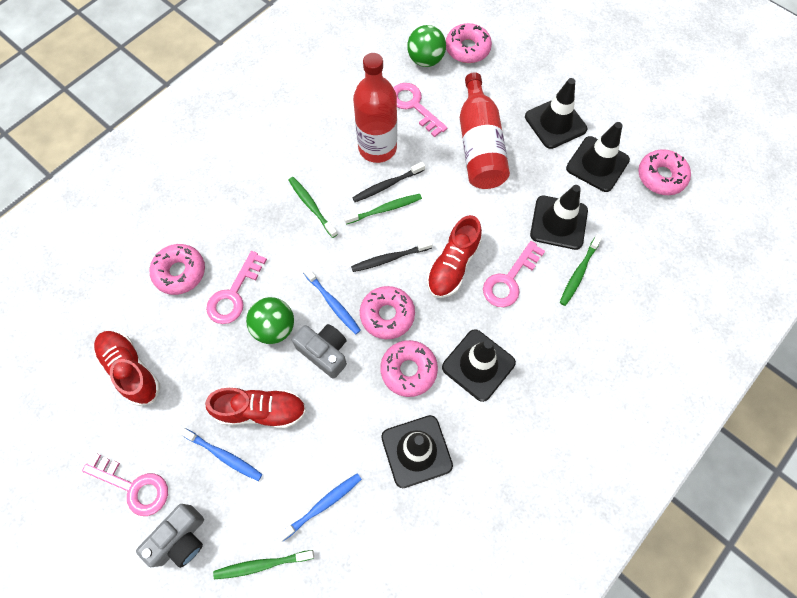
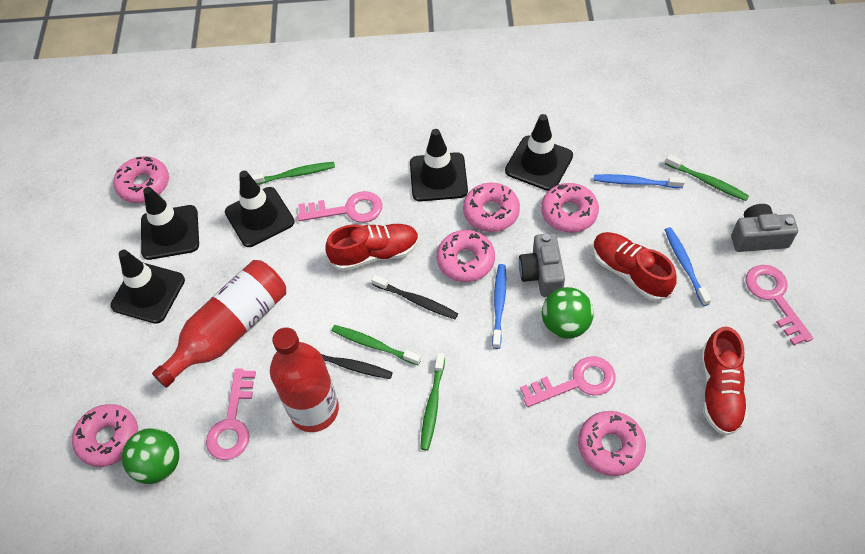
camera: 130 degrees left, 10 degrees down
(350, 424) = (569, 213): none -> pink donut

